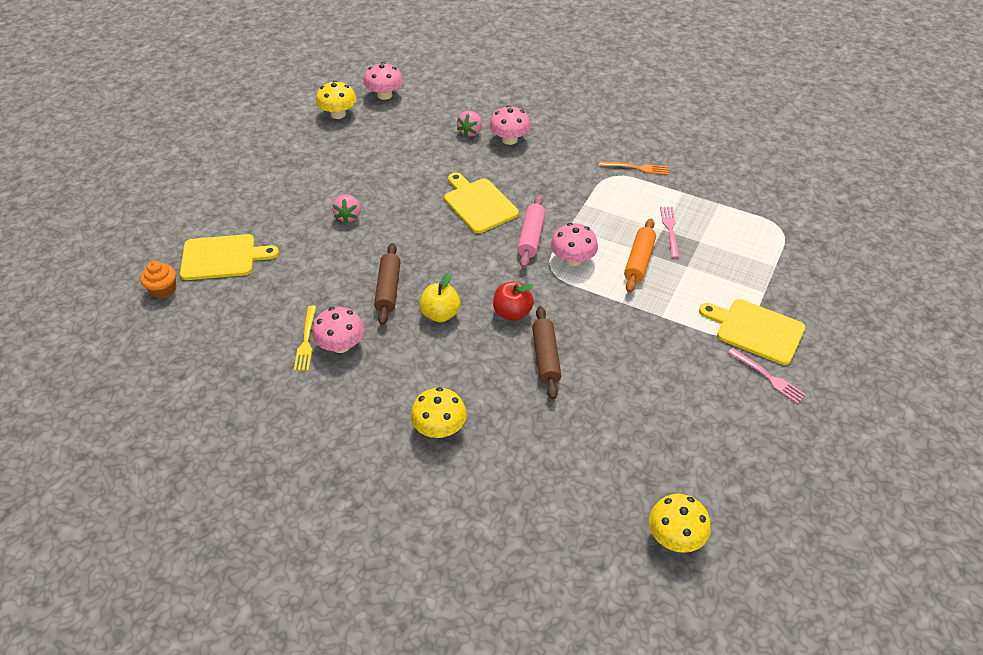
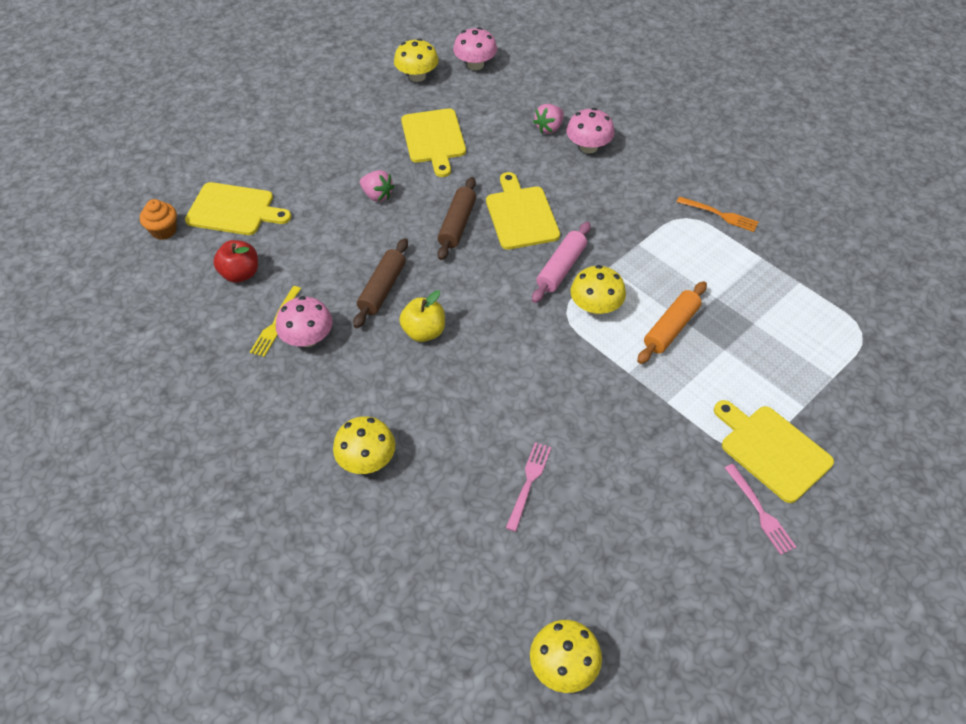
camera: 20 degrees right, 5 degrees up
(348, 216) = (377, 195): pink strawberry -> pink strawberry turned 75 degrees counterclockwise
(376, 160) = (434, 139): none -> yellow cutting board
(512, 313) = (501, 351): red apple -> red apple (240, 274)
(545, 357) = (514, 413): brown rolling pin -> brown rolling pin (457, 224)
(572, 259) = (596, 307): pink mushroom -> yellow mushroom
(670, 229) = (725, 299): pink fork -> pink fork (529, 482)

